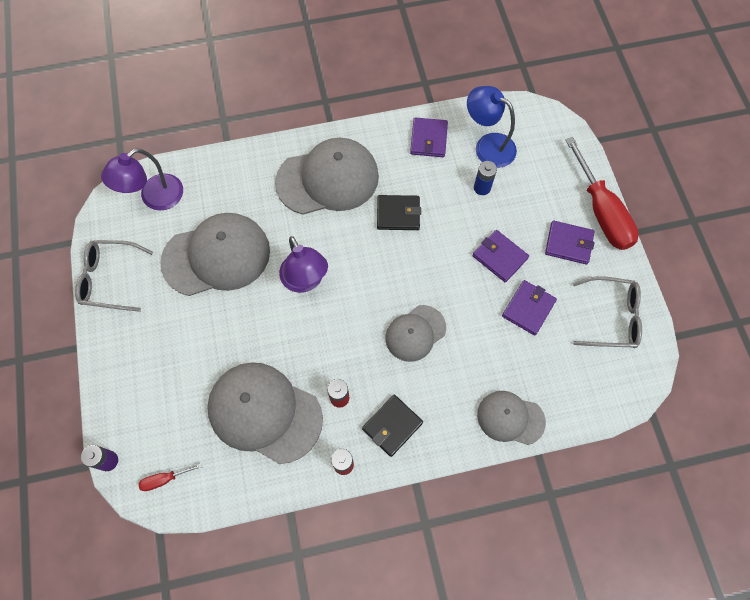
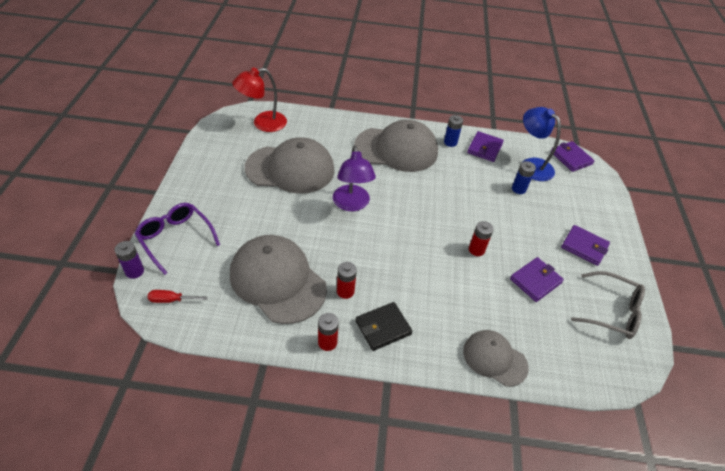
camera: 15 degrees right, 20 degrees down
(109, 279) = (204, 158): grey glasses -> none
(131, 402) = (175, 238): none -> purple glasses
(154, 198) = (263, 123): purple lamp -> red lamp
(386, 144) = (450, 142): none -> blue battery
(398, 214) = (444, 185): black wallet -> none
(415, 333) = (429, 267): grey cap -> none
(458, 291) = (476, 250): none -> red battery
(500, 257) = (520, 237): purple wallet -> purple wallet (571, 158)
(601, 211) = (618, 233): red screwdriver -> none

